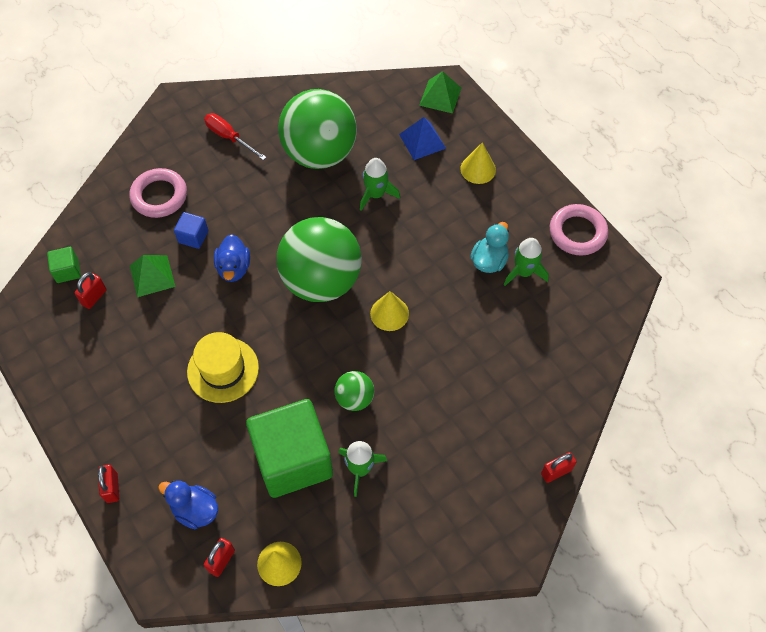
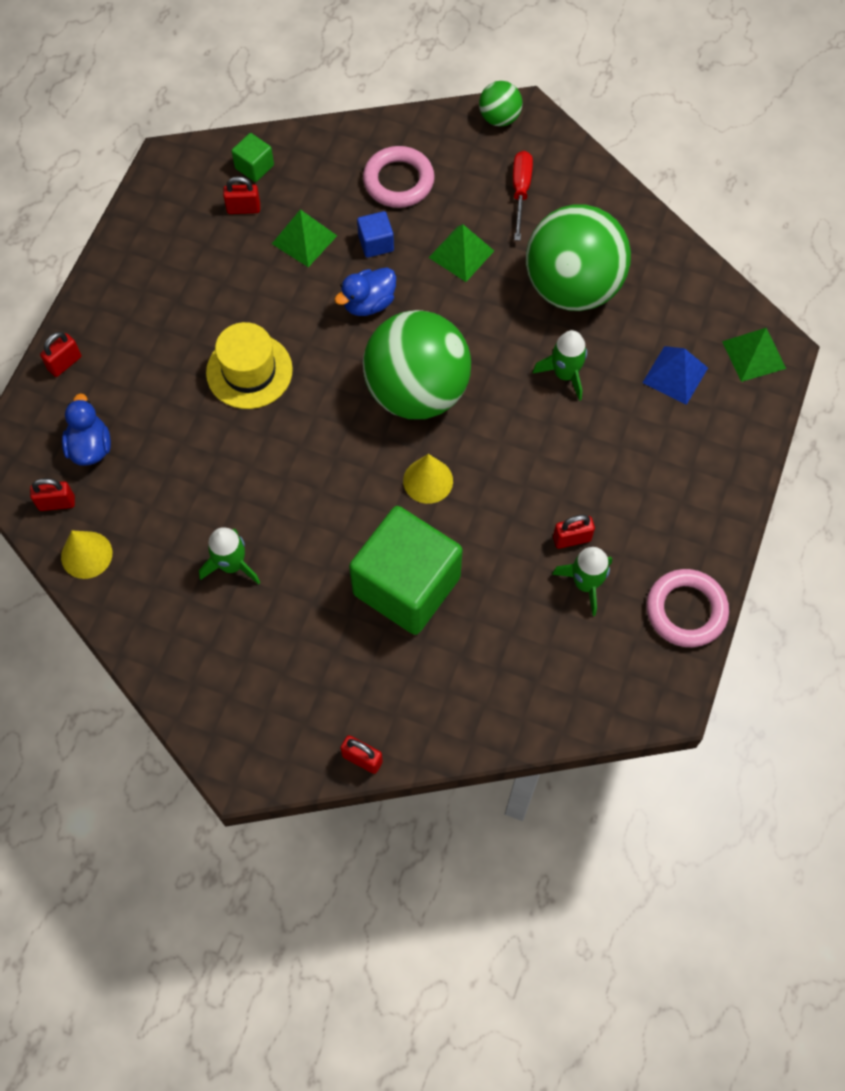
camera: 55 degrees right, 5 degrees up
(244, 195) = (461, 254): none -> green pyramid
(293, 459) = (199, 497): green cube -> green cube (406, 585)
(355, 398) = (305, 510): green ball -> green ball (499, 118)
(478, 169) = (685, 454): yellow cone -> none
(489, 261) = (572, 539): turquoise duck -> red padlock

